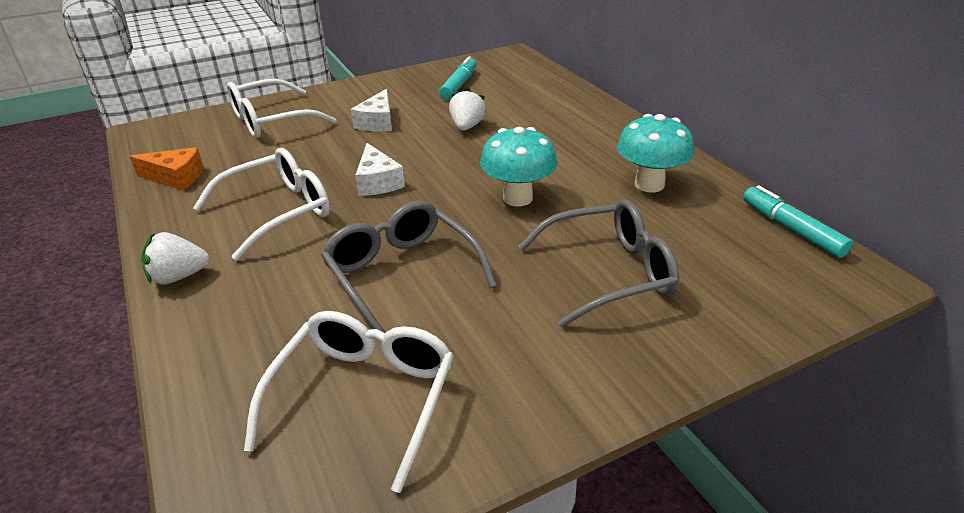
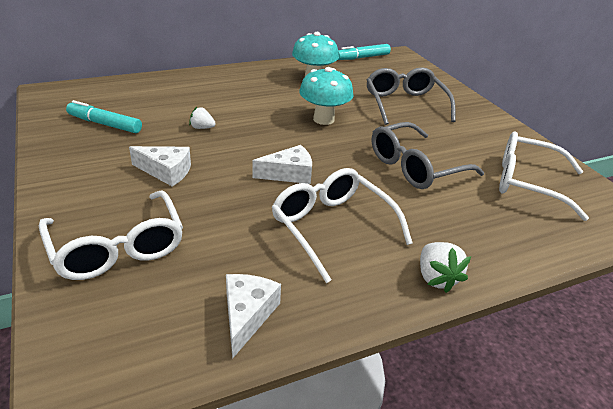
camera: 90 degrees left, 0 degrees up
(176, 177) = (247, 315): orange cheese -> white cheese
(467, 127) = (202, 128): white strawberry -> white strawberry, size x0.66

